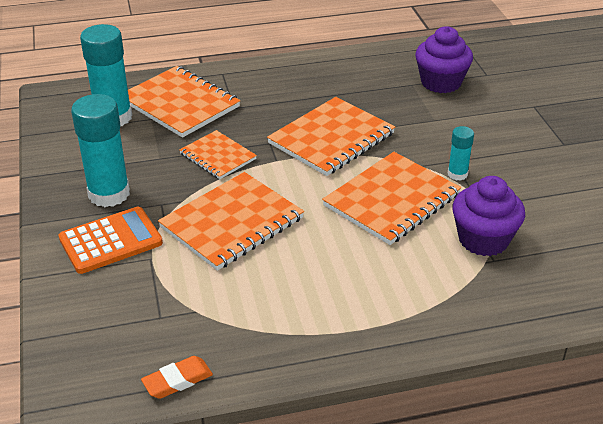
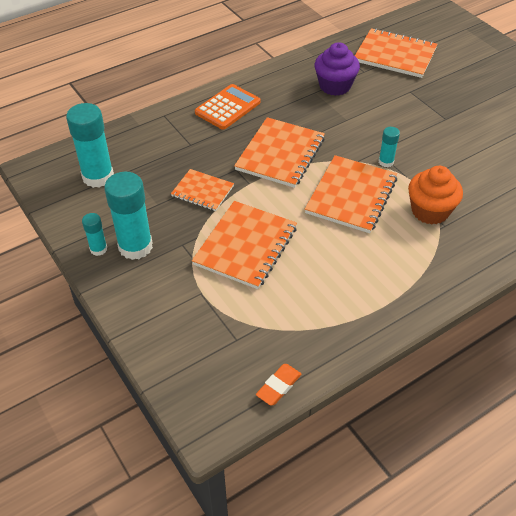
camera: 20 degrees left, 10 degrees up
(68, 187) = (98, 249): none -> turquoise glue stick
(110, 241) = (161, 287): orange calculator -> orange calculator (227, 107)
(180, 104) = (145, 151): orange notebook -> orange notebook (395, 55)
(483, 239) = (430, 211): purple cupcake -> orange cupcake

